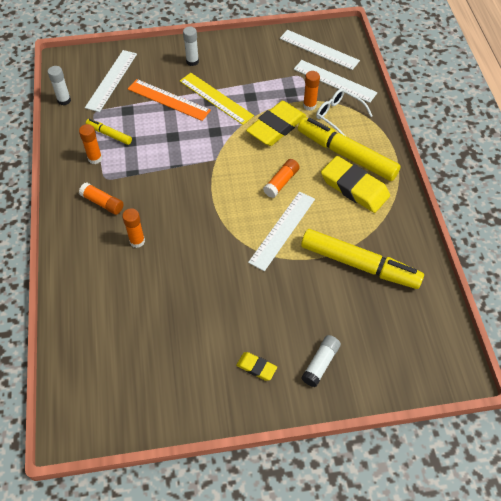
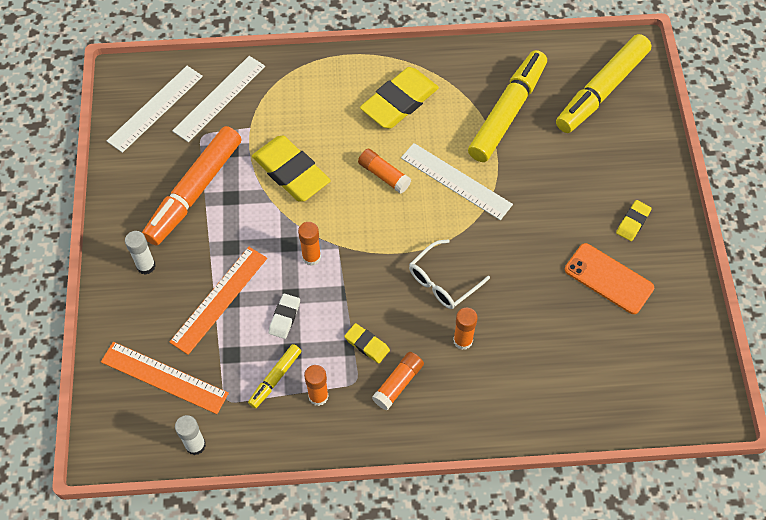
camera: 85 degrees left, 5 degrees up
(111, 80) = (164, 377): white ruler -> orange ruler
(134, 182) = (367, 344): none -> yellow eraser
(155, 135) = (284, 317): none -> white eraser
(196, 346) = (608, 279): none -> orange phone
(216, 98) = (227, 239): yellow ruler -> none
(253, 77) = (194, 191): none -> orange marker
(309, 105) = (259, 131): orange glue stick -> orange glue stick (311, 257)
(320, 364) = (627, 163): white glue stick -> none
(338, 116) = (282, 102): white glasses -> white glasses (443, 281)
(346, 155) = (348, 102): yellow marker -> yellow marker (601, 90)

